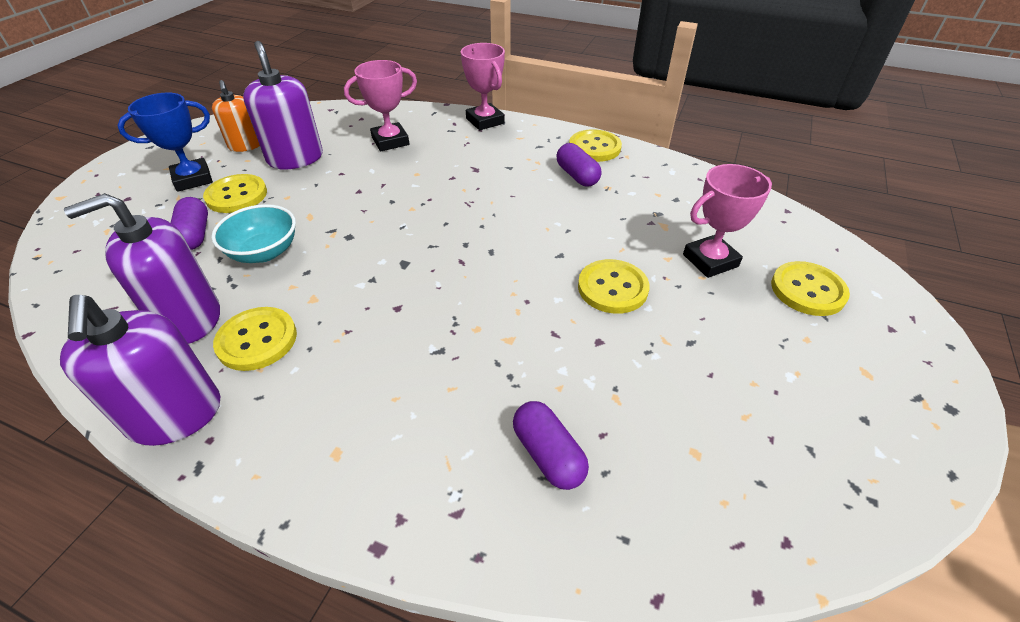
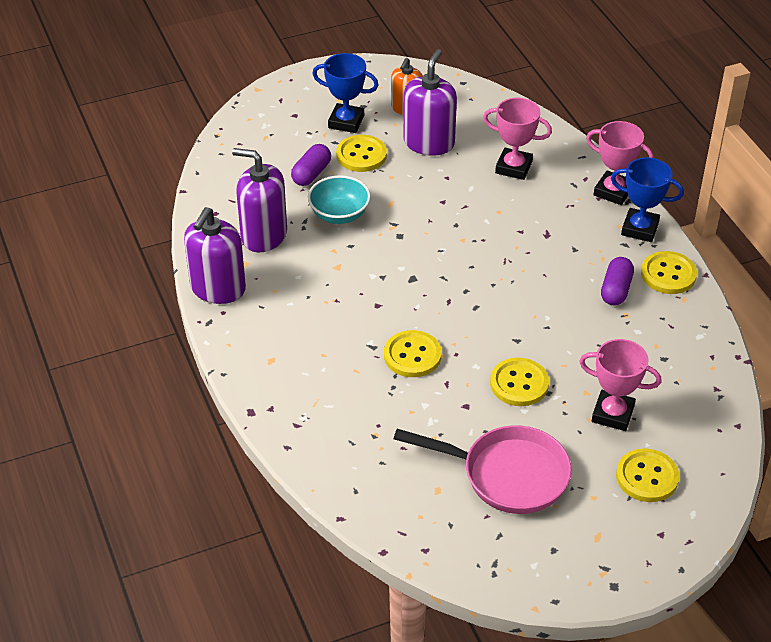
camera: 45 degrees right, 0 degrees up
(257, 340) = (286, 273): yellow button -> yellow button (412, 355)
(485, 121) = (613, 191): pink trophy -> pink trophy turned 75 degrees counterclockwise
(535, 132) = (640, 229): none -> blue trophy
(548, 454) = (365, 434): purple capsule -> none
(724, 378) = (507, 475): none -> pink pan

